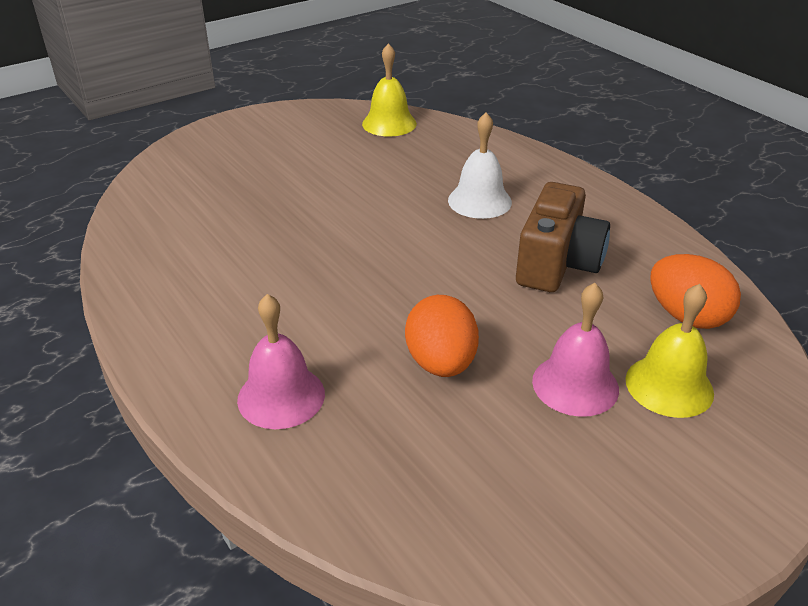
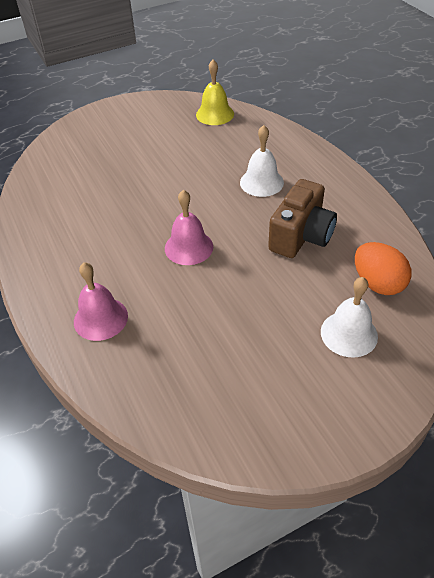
camera: 10 degrees right, 10 degrees up
(441, 363) = (204, 304): orange egg -> none
(575, 384) = (287, 327): pink bell -> pink bell (189, 247)
(669, 386) = (349, 334): yellow bell -> white bell

